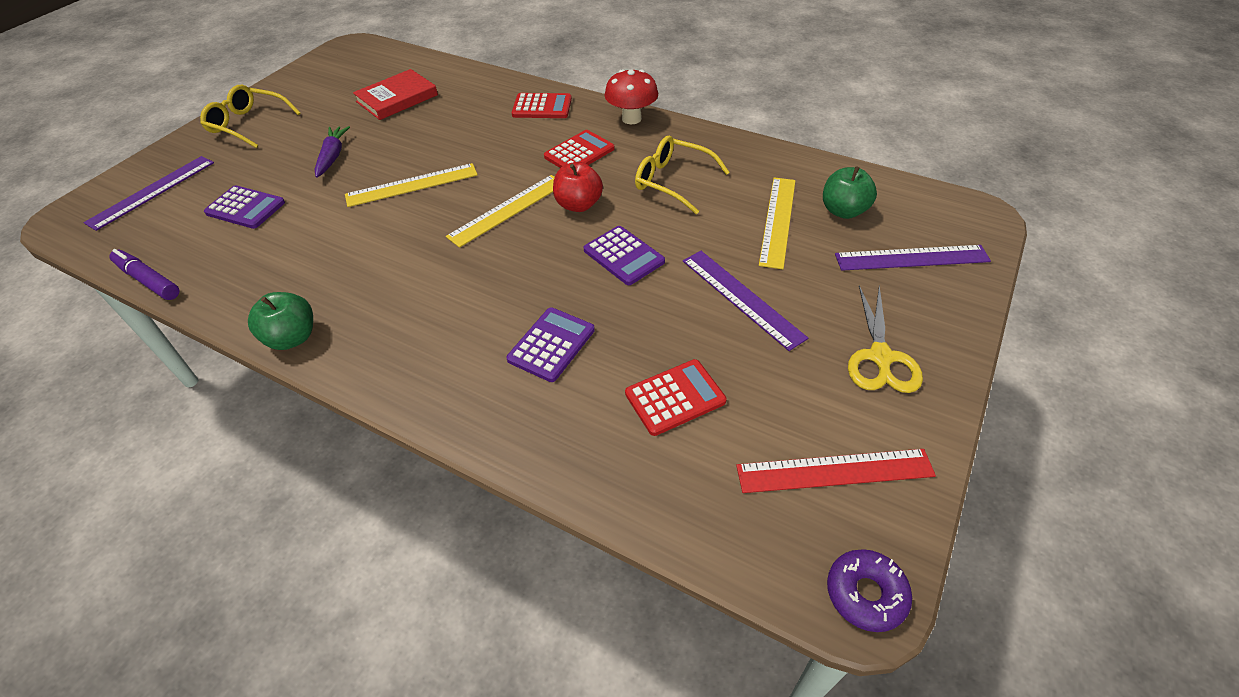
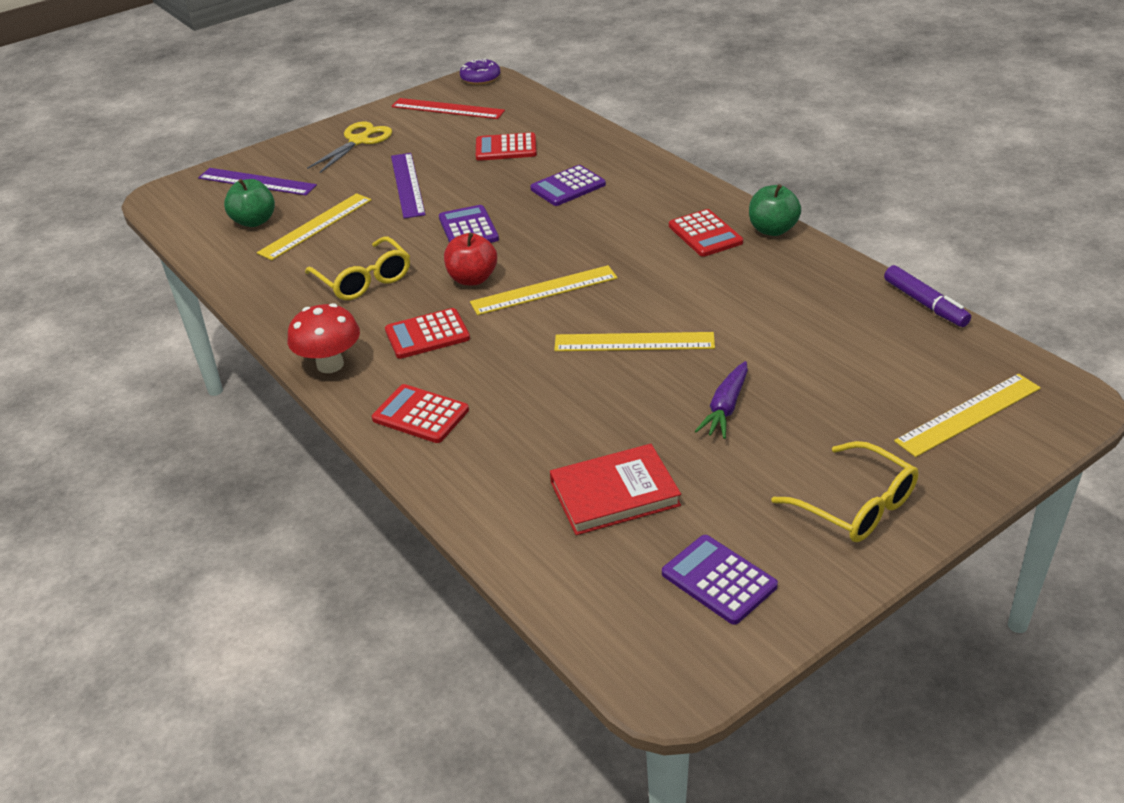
camera: 155 degrees left, 10 degrees down
(152, 192) = (968, 414): purple ruler -> yellow ruler
(245, 208) = (835, 360): purple calculator -> purple calculator (719, 580)
(368, 312) = (705, 234): none -> red calculator

